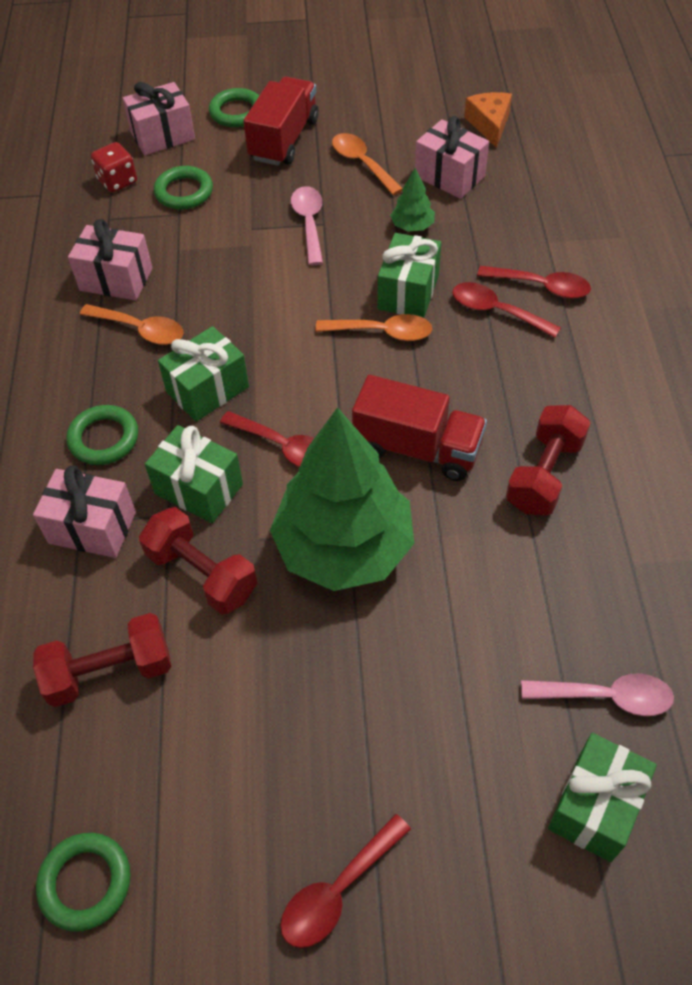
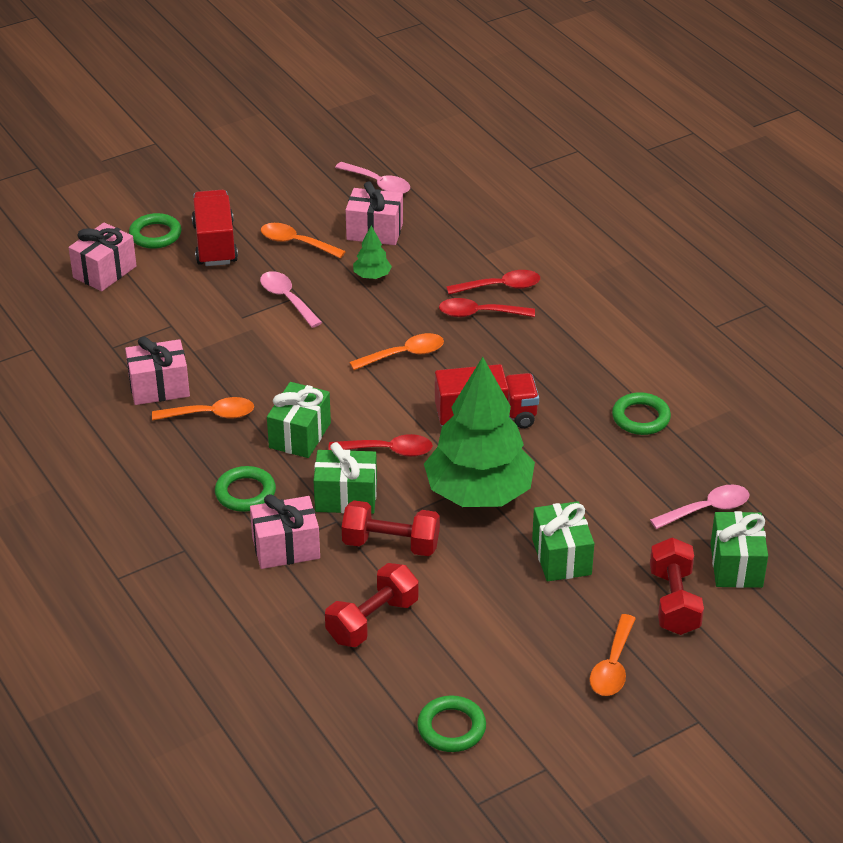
camera: 30 degrees left, 15 degrees down
(117, 181) = (95, 317): red dice -> none
(184, 192) = (161, 308): green ring -> green ring (641, 418)
(337, 890) = (613, 666): red spoon -> orange spoon
(408, 292) = (403, 322): green gift -> green gift (561, 557)
(489, 124) = (378, 184): orange cheese -> pink spoon
(544, 475) = (585, 403): red dumbbell -> red dumbbell (674, 602)

